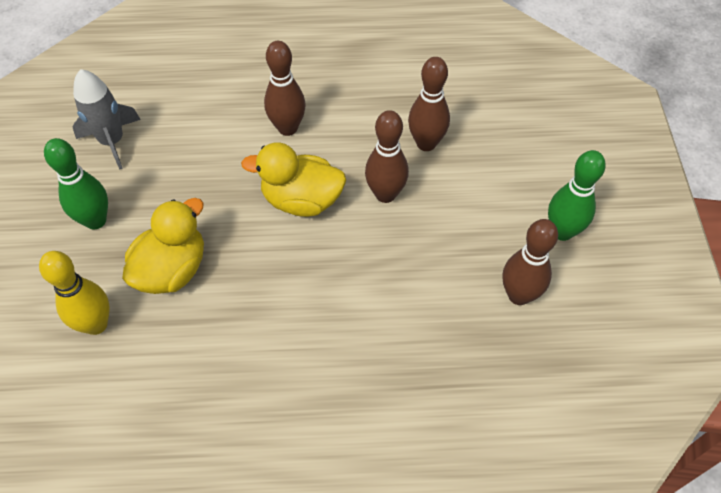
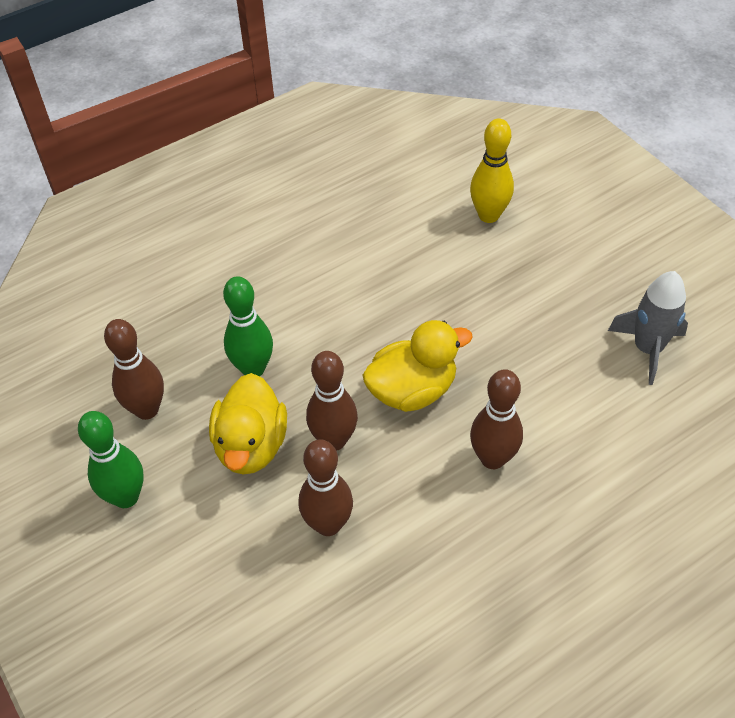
camera: 150 degrees right, 5 degrees down
(95, 220) = (576, 278): green bowling pin -> green bowling pin (253, 369)
(172, 270) = (471, 276): yellow duck -> yellow duck (251, 445)

